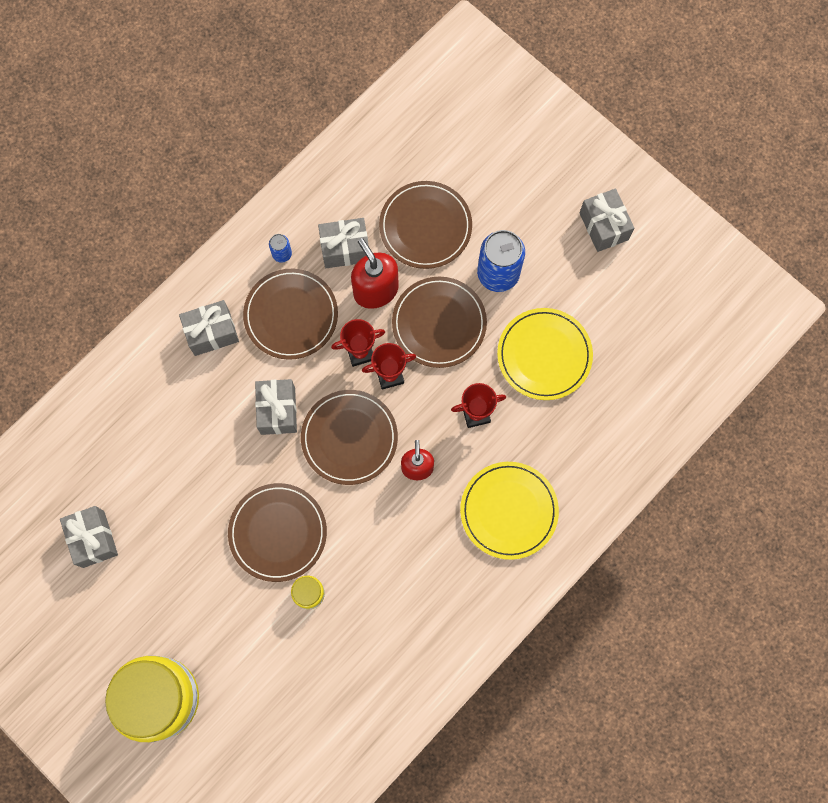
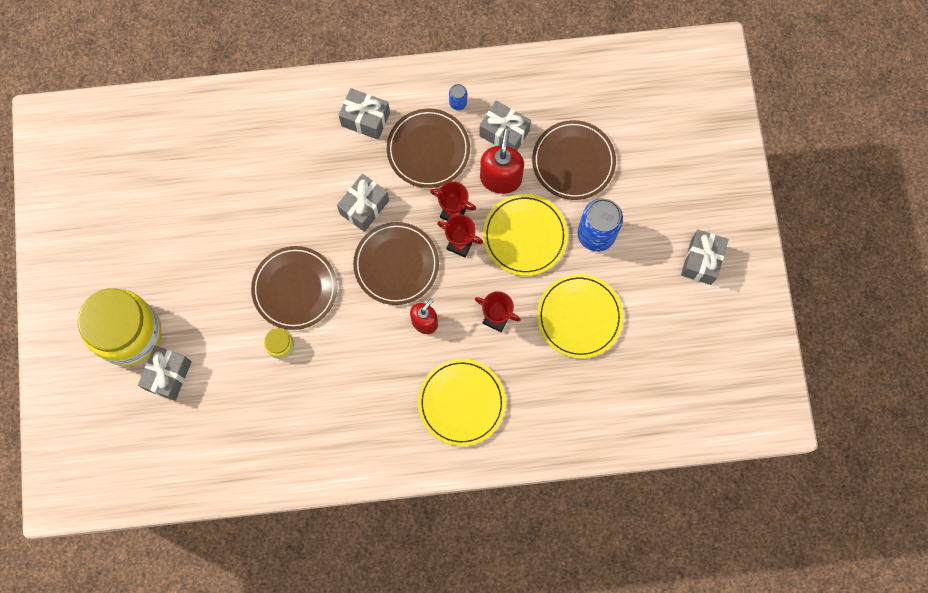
camera: 40 degrees right, 0 degrees up
(93, 539) = (174, 194): grey gift -> grey gift (168, 375)
(439, 323) = (524, 236): brown plate -> yellow plate

